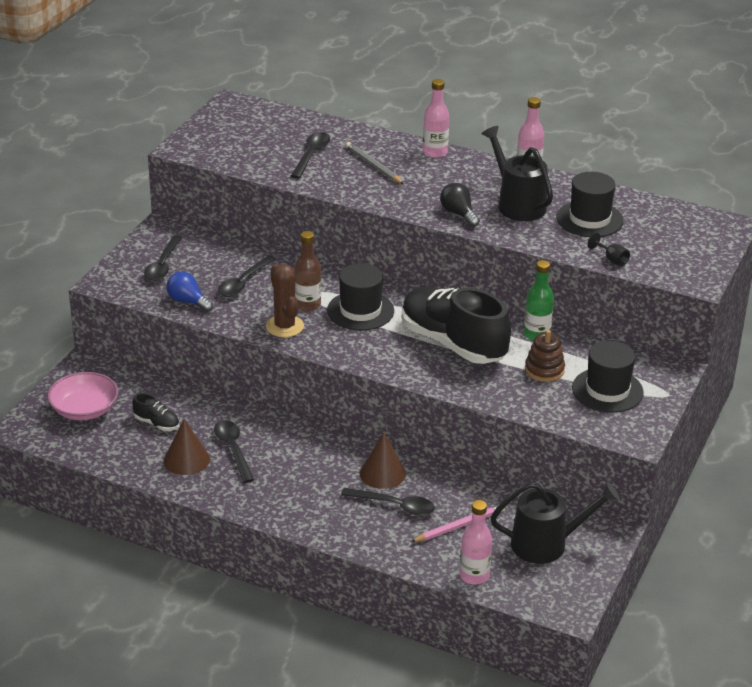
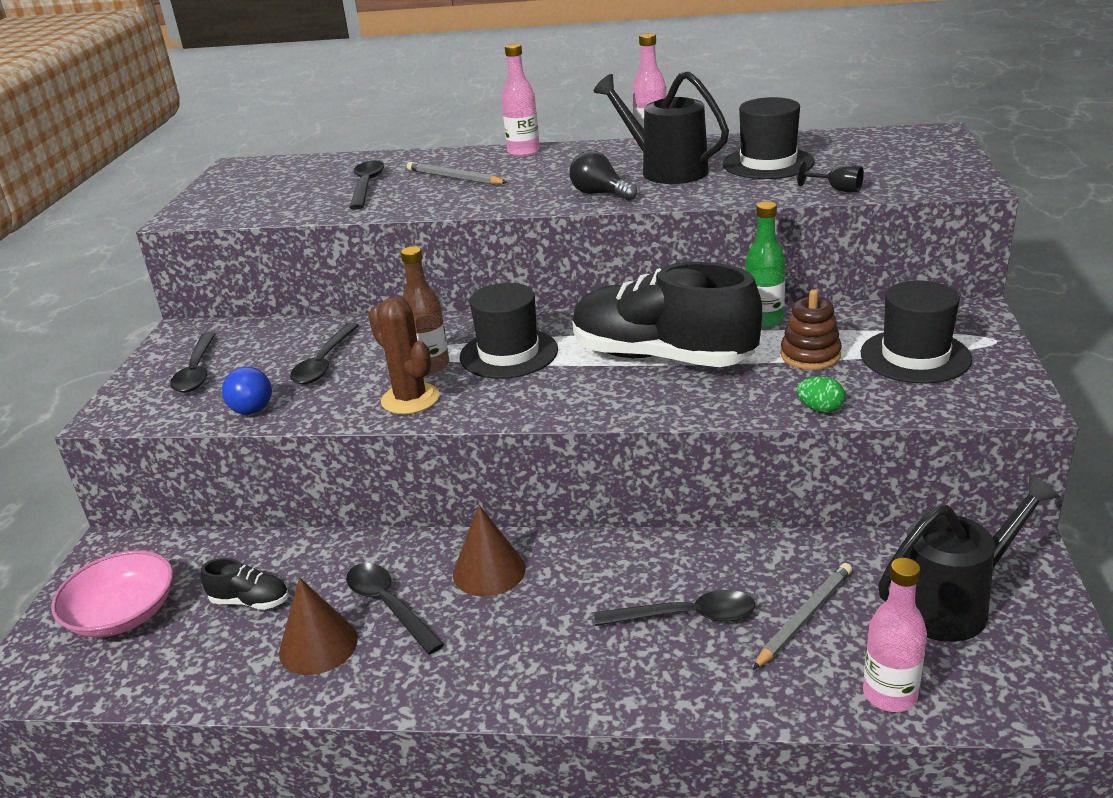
camera: 15 degrees left, 5 degrees down
(188, 301) = (250, 405): blue light bulb -> blue light bulb turned 135 degrees counterclockwise
(382, 473) = (636, 572): brown cone -> brown cone (489, 571)
(459, 526) = (804, 618): pink pencil -> grey pencil
(519, 407) = (820, 409): none -> green egg

